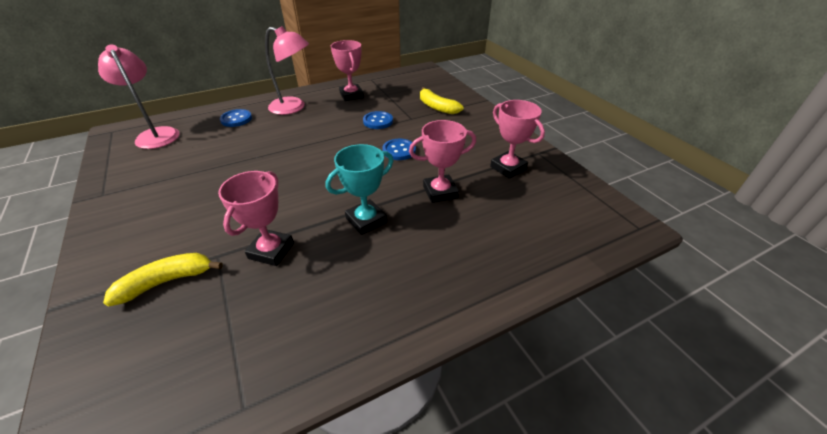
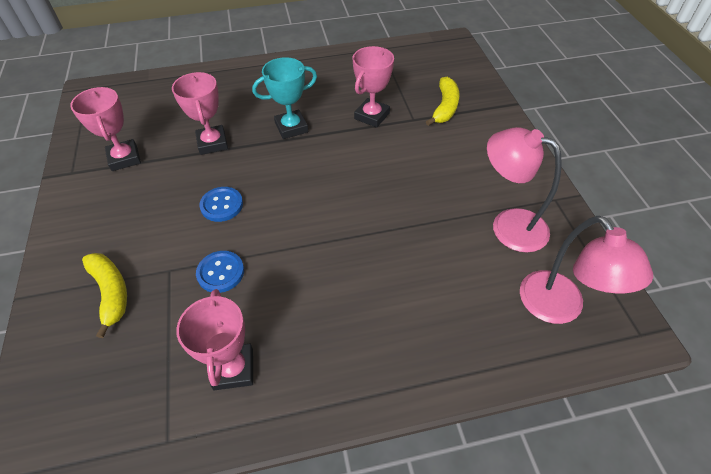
camera: 165 degrees left, 10 degrees up
(166, 281) = (445, 107): yellow banana -> yellow banana turned 60 degrees counterclockwise
(236, 119) = (442, 327): blue button -> none
(294, 107) = (346, 346): pink lamp -> pink lamp (508, 225)
(440, 192) = (212, 143): pink trophy -> pink trophy turned 75 degrees clockwise

